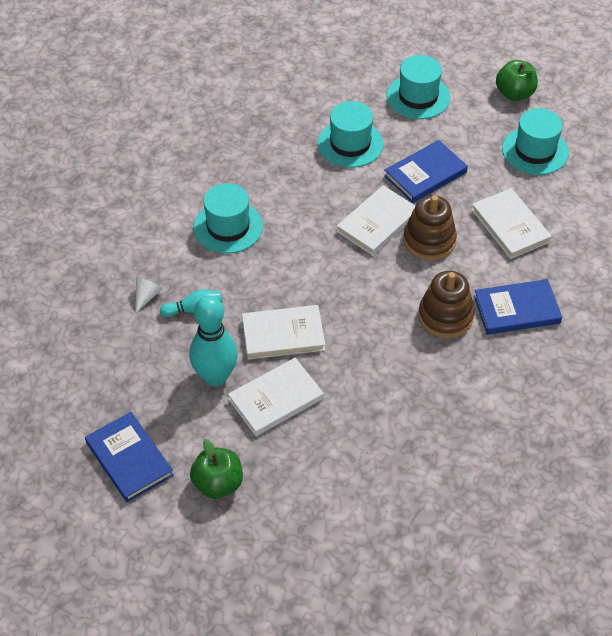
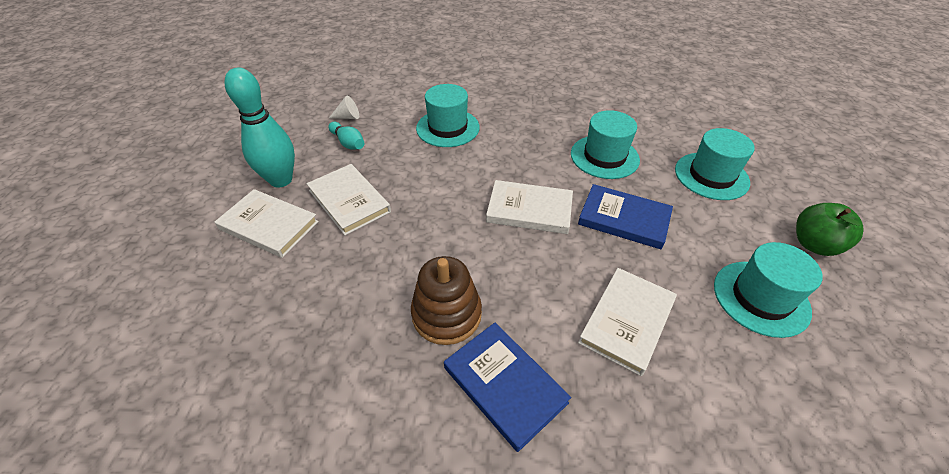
camera: 60 degrees right, 5 degrees down
(129, 459) = (175, 167): blue book -> none
(218, 484) = (155, 226): green apple -> none
(429, 240) = (541, 257): brown stacking toy -> none

